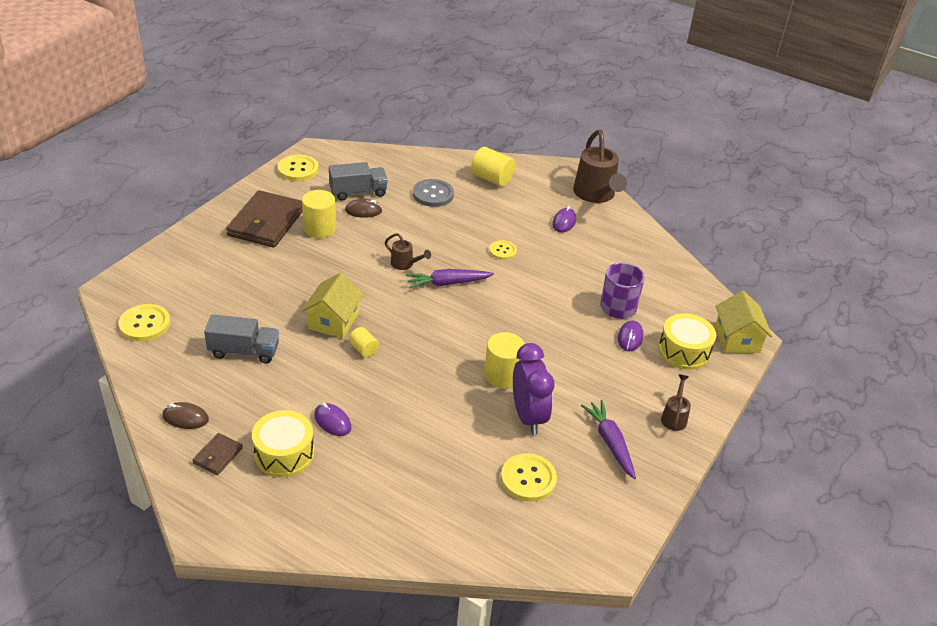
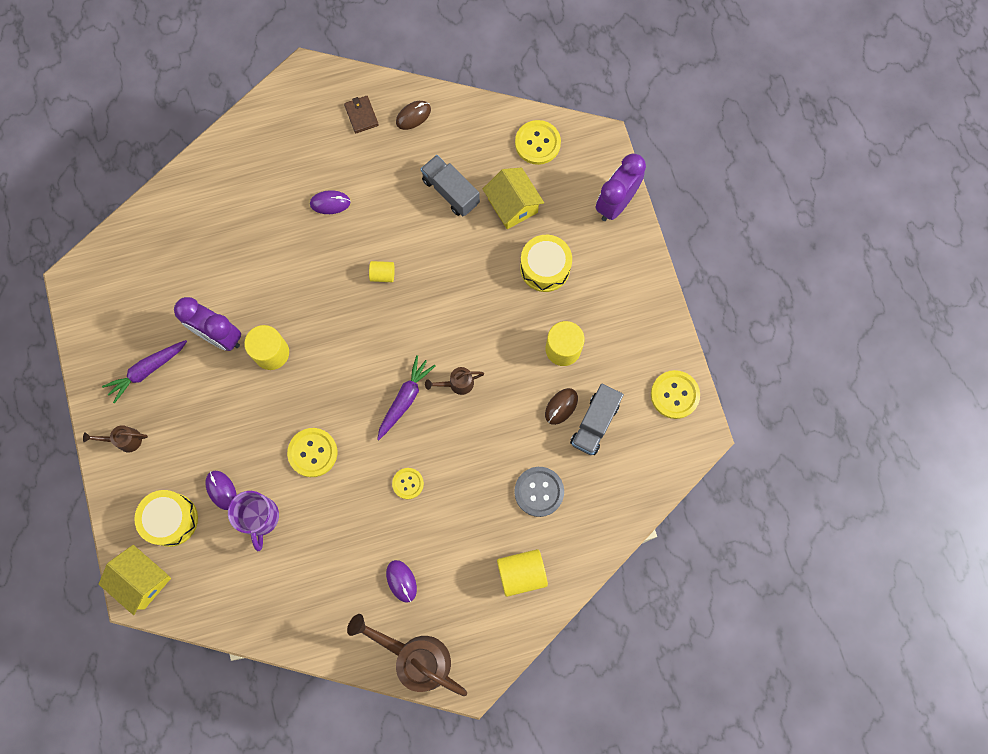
camera: 135 degrees right, 35 degrees up
(166, 256) = (615, 203): none -> purple clock
(244, 351) = (450, 191): grey truck -> grey truck turned 90 degrees clockwise
(266, 223) = (606, 310): brown wallet -> none
(284, 454) = (328, 155): yellow drum -> yellow drum (545, 268)
(333, 321) = (432, 275): yellow house -> yellow house (512, 205)
(528, 479) = (171, 288): yellow button -> yellow button (312, 452)
(610, 443) = (147, 370): purple carrot -> purple carrot turned 120 degrees clockwise
(674, 417) = (125, 440): brown watering can -> brown watering can turned 120 degrees clockwise

